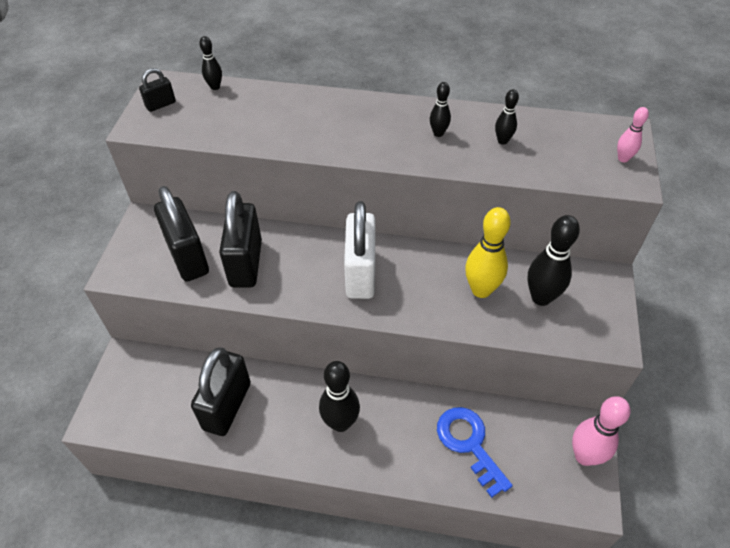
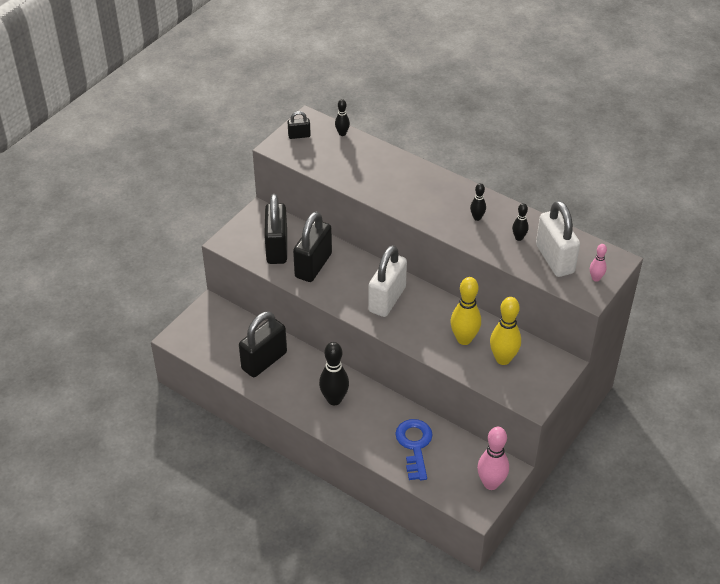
camera: 25 degrees right, 5 degrees down
(541, 297) = (503, 359): black bowling pin -> yellow bowling pin
(561, 152) = (554, 259): none -> white padlock

